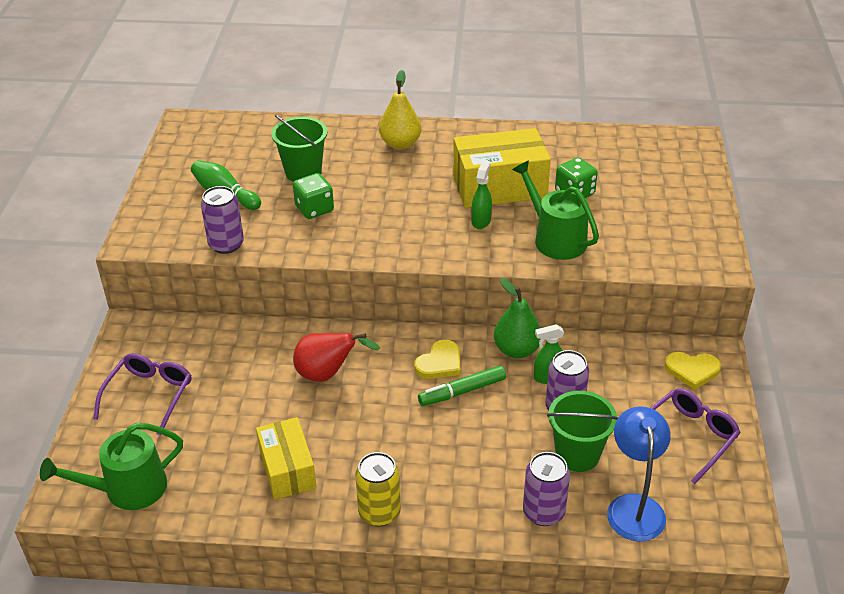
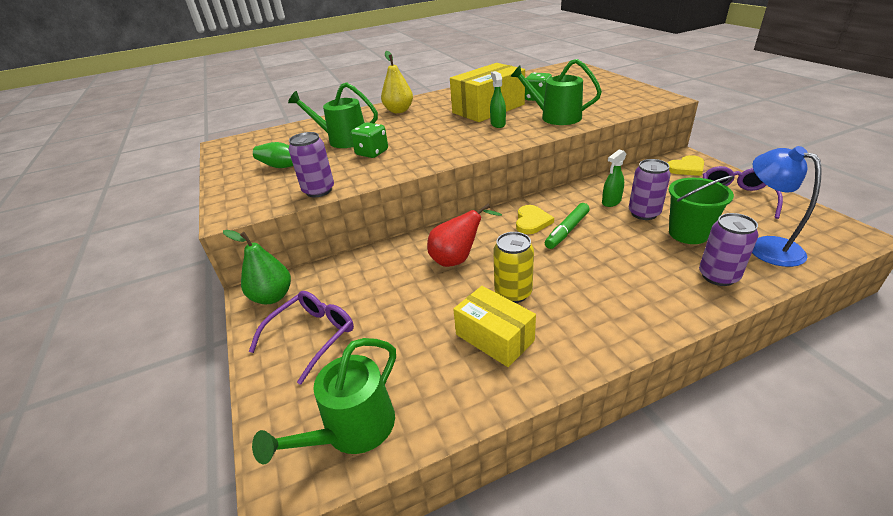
camera: 25 degrees left, 5 degrees down
(149, 395) = (312, 336): purple glasses -> purple glasses turned 45 degrees clockwise
(303, 172) = (343, 140): green bucket -> green watering can
(379, 512) = (606, 333): yellow can -> yellow can (513, 293)
(516, 350) = (573, 196): green pear -> green pear (272, 297)

